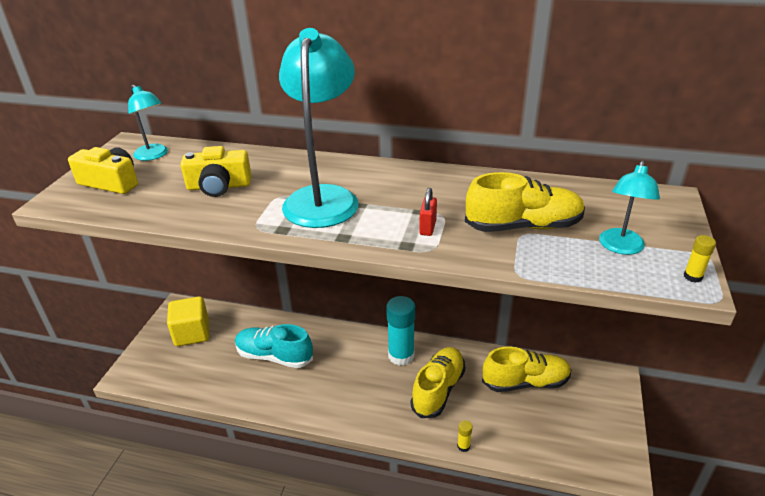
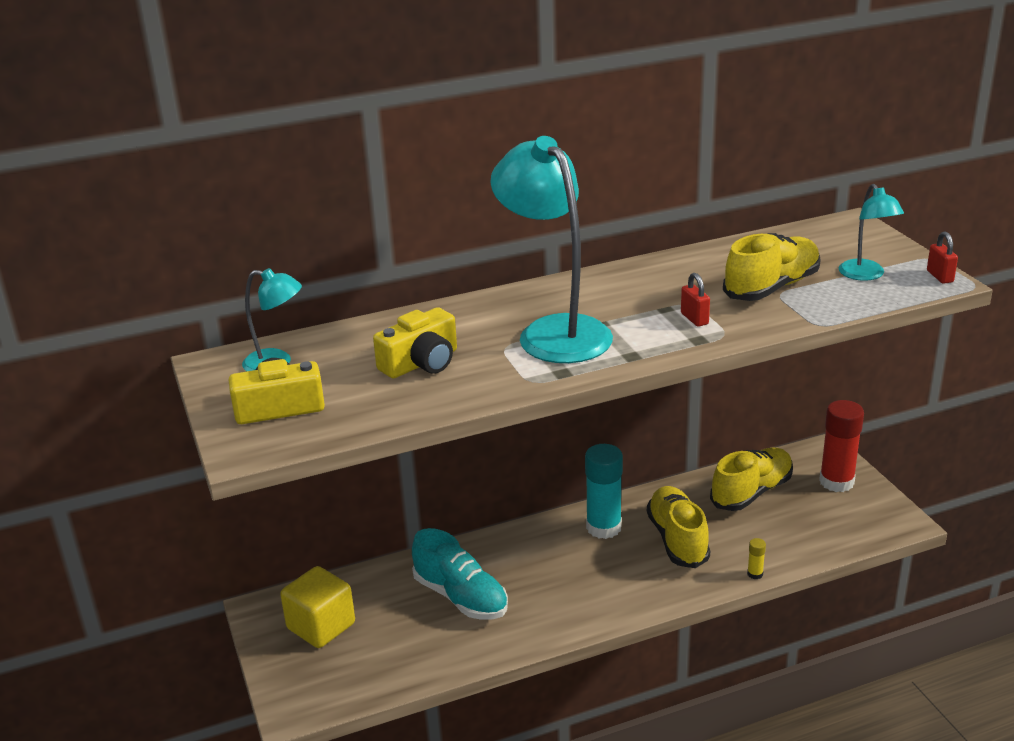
camera: 35 degrees left, 5 degrees down
(274, 356) = (461, 597): turquoise shoe -> turquoise shoe turned 120 degrees counterclockwise
(599, 408) = (836, 482): none -> red glue stick
(693, 277) = (939, 276): yellow glue stick -> red padlock

